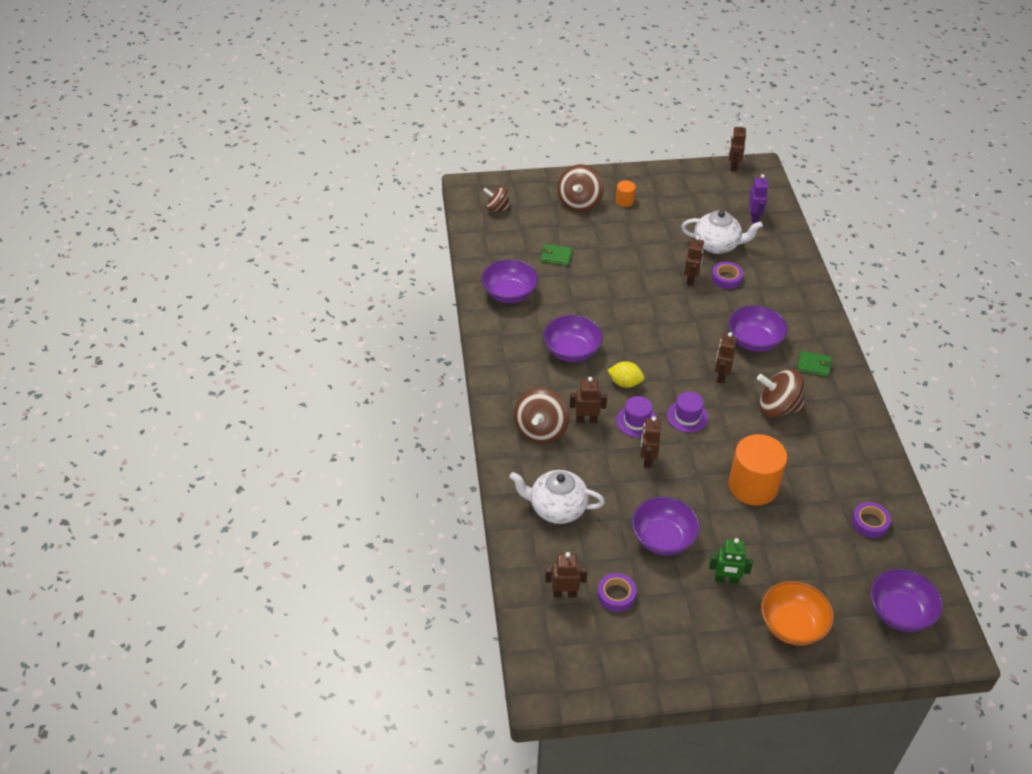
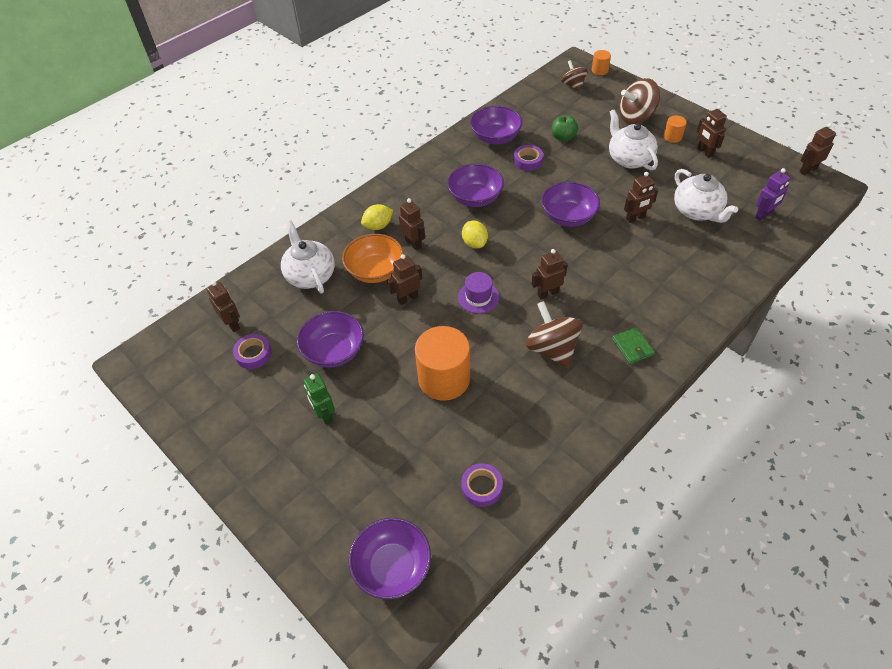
camera: 55 degrees right, 5 degrees up
(496, 182) = (599, 70): none -> orange cylinder
(541, 430) = (378, 226): brown spinning top -> yellow lemon
(556, 256) = (563, 137): green wallet -> green apple
(623, 239) = (629, 159): none -> white teapot
(636, 421) = (441, 271): purple hat -> none
(660, 198) = (705, 152): none -> brown robot
(726, 278) = (665, 237): purple tape -> purple tape (528, 161)
(754, 341) = (613, 293): purple bowl -> purple bowl (568, 217)
(792, 625) = (311, 487): orange bowl -> orange bowl (375, 271)

